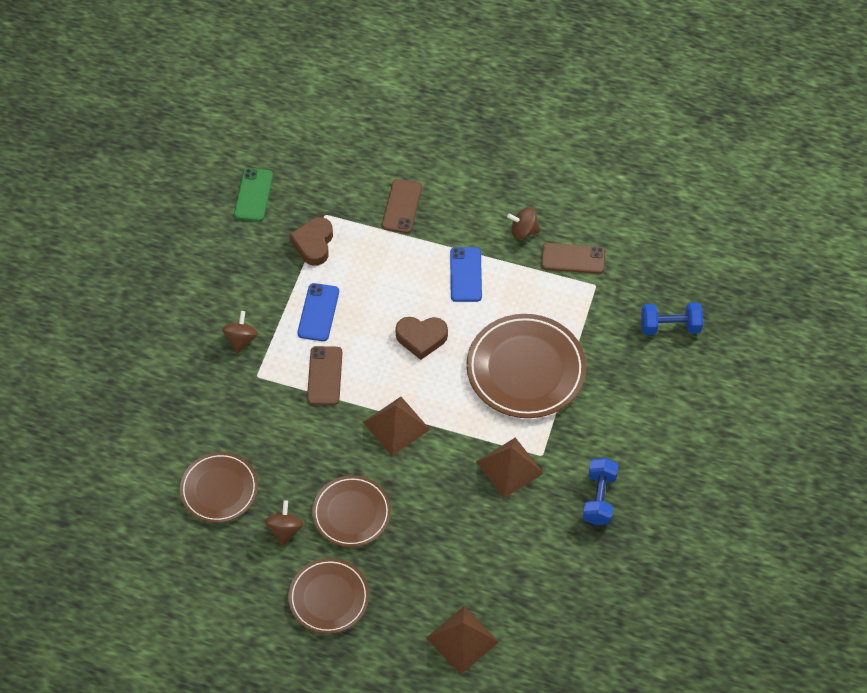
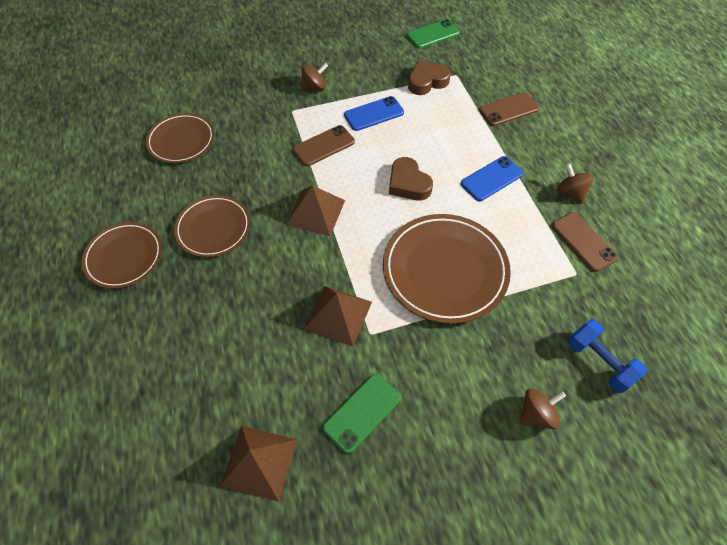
camera: 55 degrees right, 0 degrees up
(285, 529) = (171, 195): brown spinning top -> brown spinning top (536, 414)
(462, 639) = (134, 381): brown pyramid -> brown pyramid (259, 462)
(599, 498) = (362, 412): blue dumbbell -> green phone

